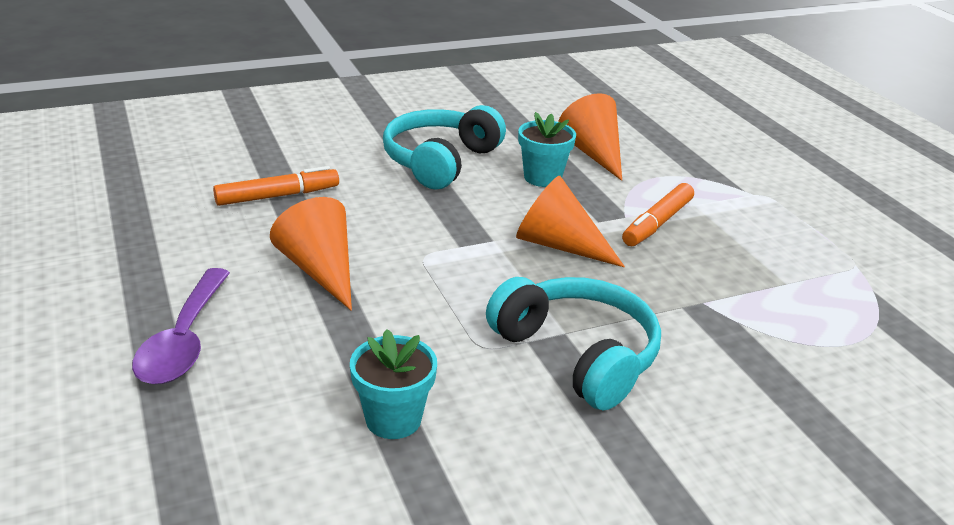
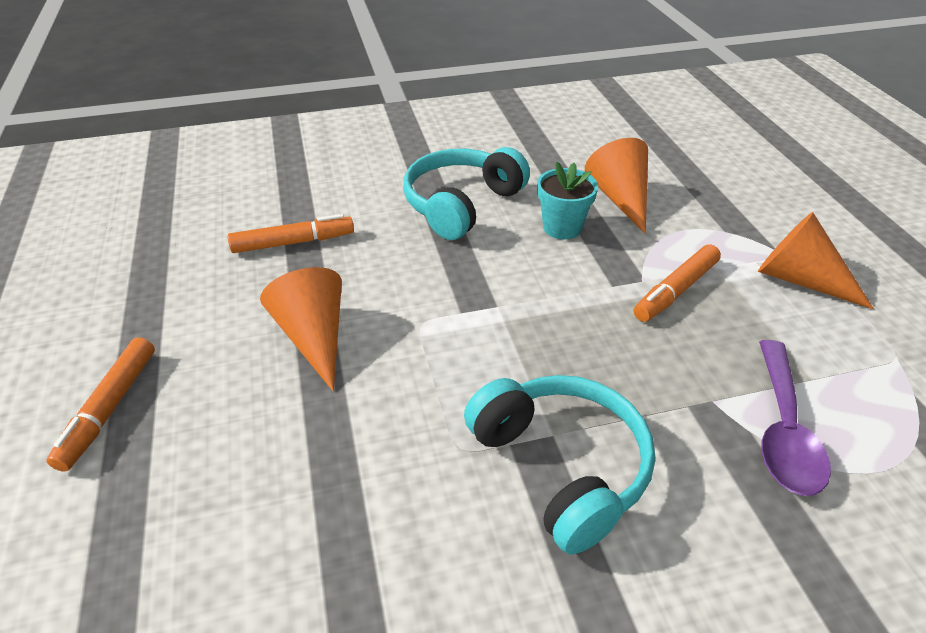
camera: 10 degrees right, 10 degrees up
(130, 333) = (110, 408): none -> orange marker
(184, 340) = (159, 421): purple spoon -> purple spoon (783, 430)
(393, 419) = (345, 544): turquoise flower pot -> none
(559, 245) = (565, 315): orange cone -> orange cone (799, 280)

